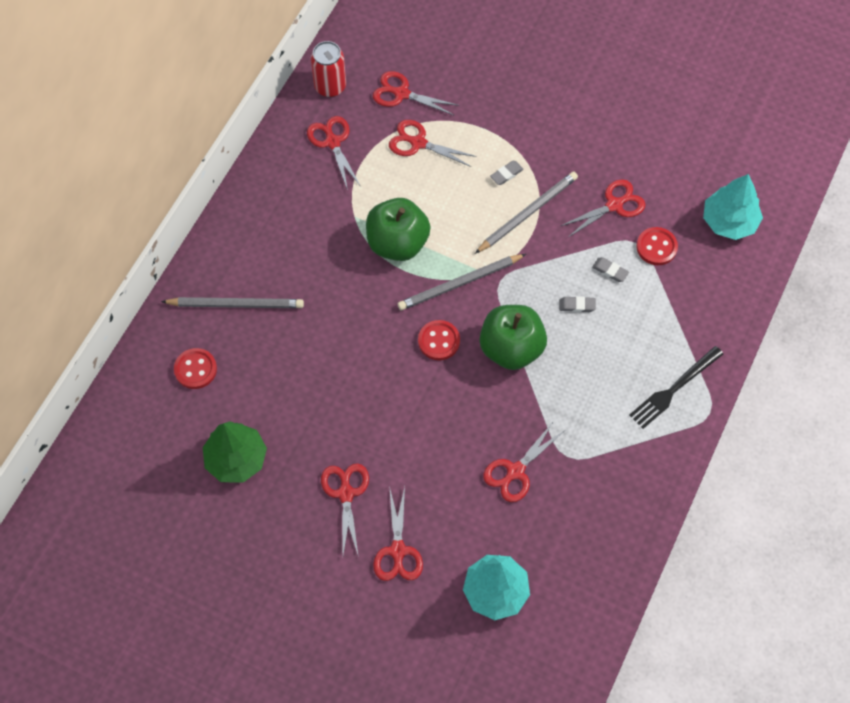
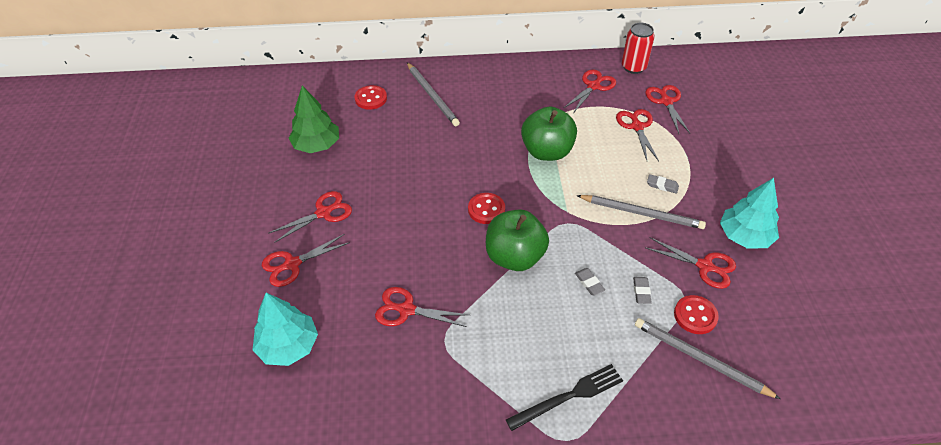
camera: 60 degrees right, 15 degrees down
(459, 283) = (544, 200): grey pencil -> grey pencil (700, 359)
(674, 389) = (568, 396): black fork -> black fork turned 135 degrees clockwise
(729, 221) = (776, 362): turquoise tree -> turquoise tree (744, 236)

